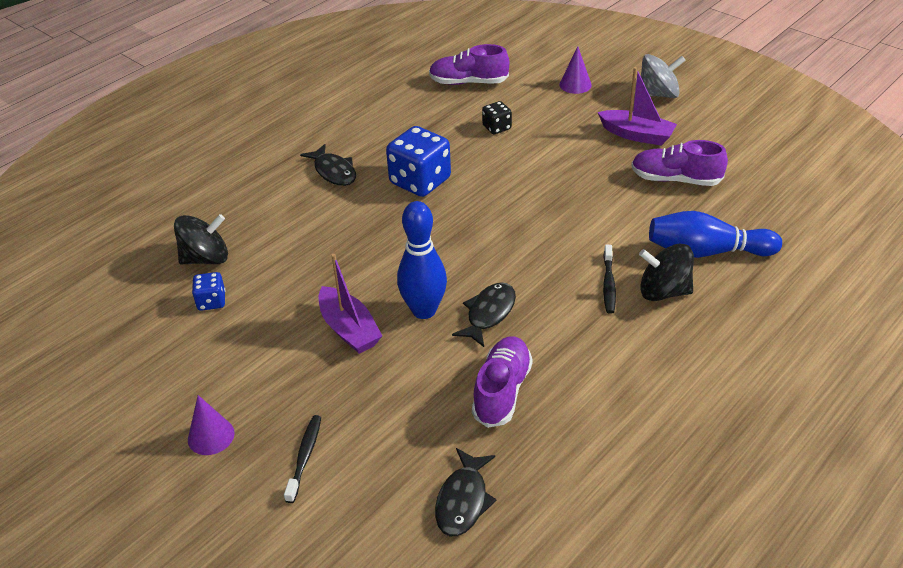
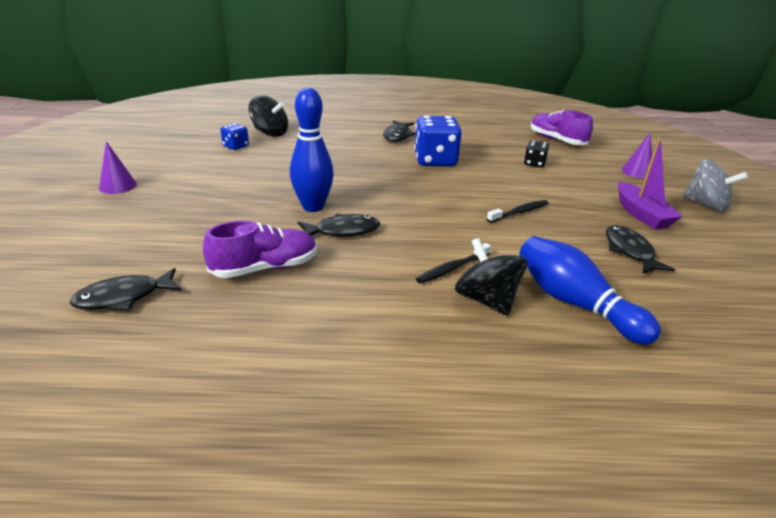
camera: 45 degrees right, 10 degrees down
(305, 457) = (122, 220): black toothbrush -> black toothbrush (519, 212)
(349, 329) = (261, 190): purple boat -> none
(675, 179) = (630, 251): purple shoe -> black fish

